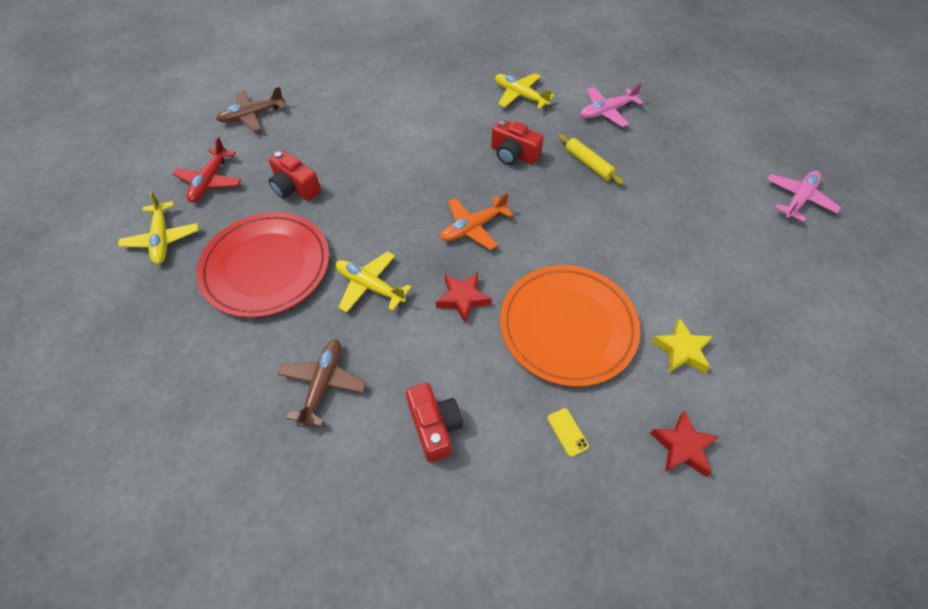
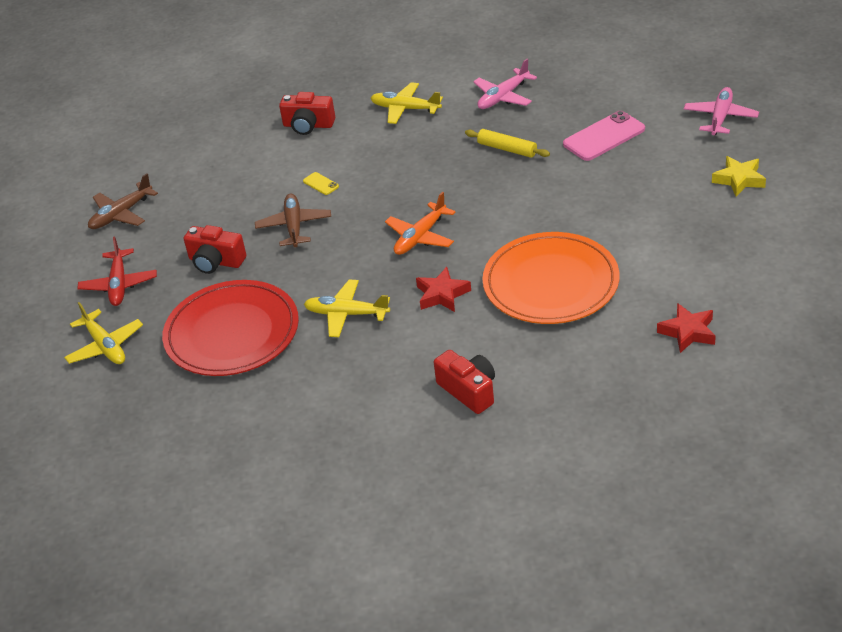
camera: 15 degrees left, 15 degrees down
(323, 384) = (348, 397): brown plane -> brown plane (294, 226)
(513, 154) = (427, 164): red camera -> red camera (308, 125)
(567, 432) = (587, 355): yellow phone -> yellow phone (321, 184)
(680, 181) = (604, 136): none -> pink phone
(681, 350) = (659, 267): yellow star -> yellow star (739, 180)

